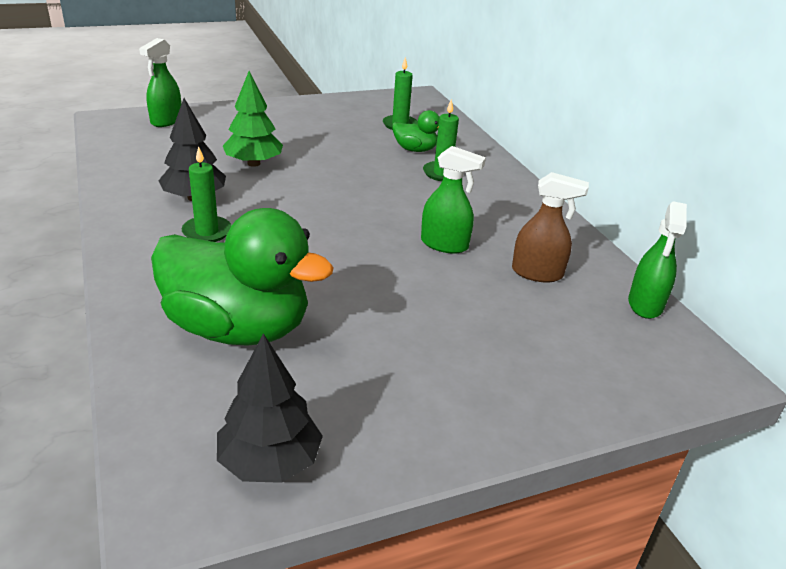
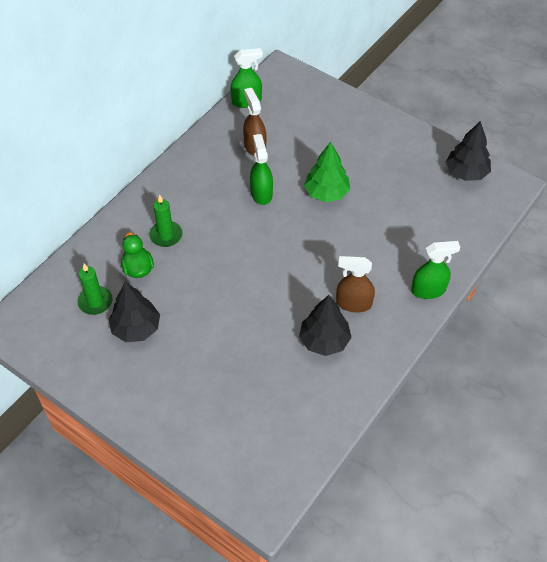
camera: 120 degrees left, 20 degrees up
(166, 121) = (229, 463): green spray bottle -> green spray bottle (428, 290)
(207, 232) = (353, 303): green candle -> brown spray bottle
(238, 328) = (413, 230): green duck -> none
(254, 163) = (248, 345): green tree -> green tree (326, 193)
(348, 130) = (136, 328): none -> black tree

